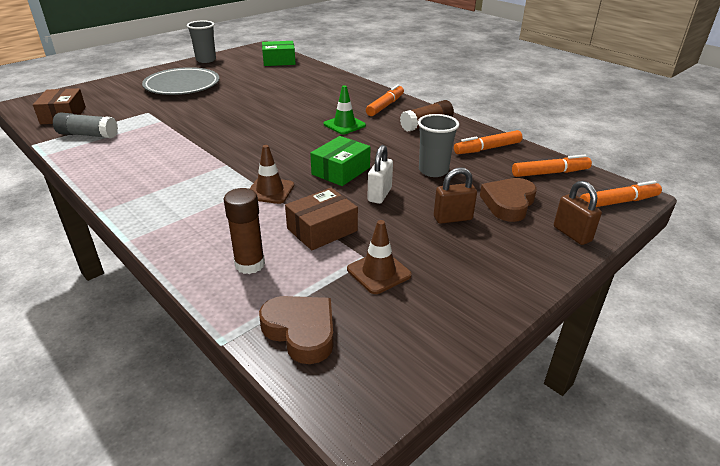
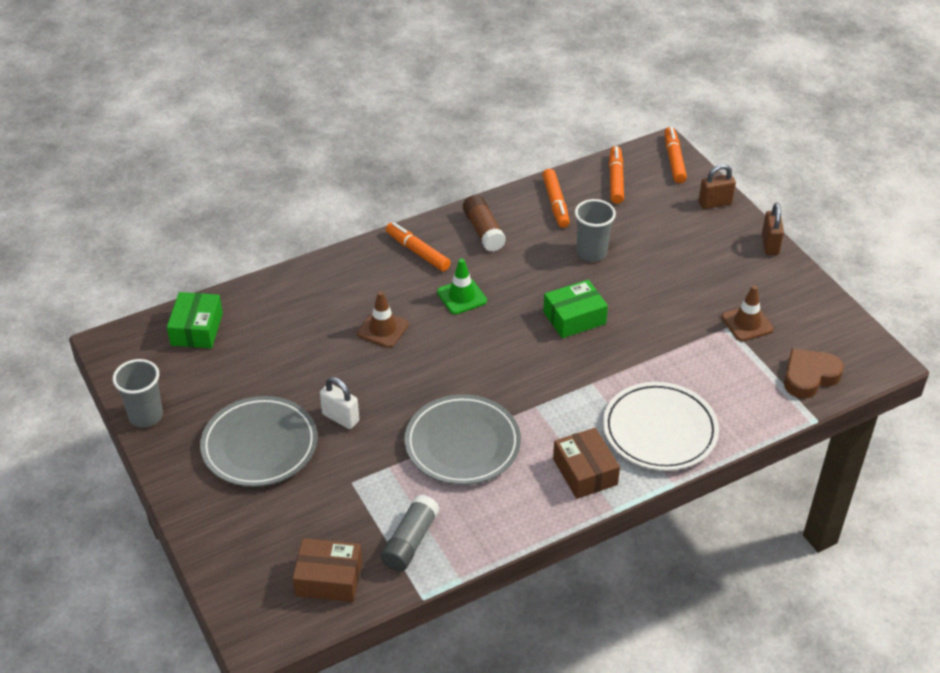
camera: 75 degrees left, 10 degrees up
(182, 142) = (462, 444): none -> grey plate
(199, 227) = (659, 430): none -> white plate
(250, 264) = (724, 399): brown glue stick -> none
(270, 191) = (603, 375): brown traffic cone -> brown traffic cone (383, 329)
(322, 230) = (680, 347): brown box -> brown box (585, 472)
(341, 171) = (574, 318): green box -> green box turned 75 degrees counterclockwise
(379, 195) = (628, 299): white padlock -> white padlock (340, 418)
(452, 218) = (678, 262): brown padlock -> brown padlock (770, 244)
(508, 203) = (662, 222): brown heart -> none

